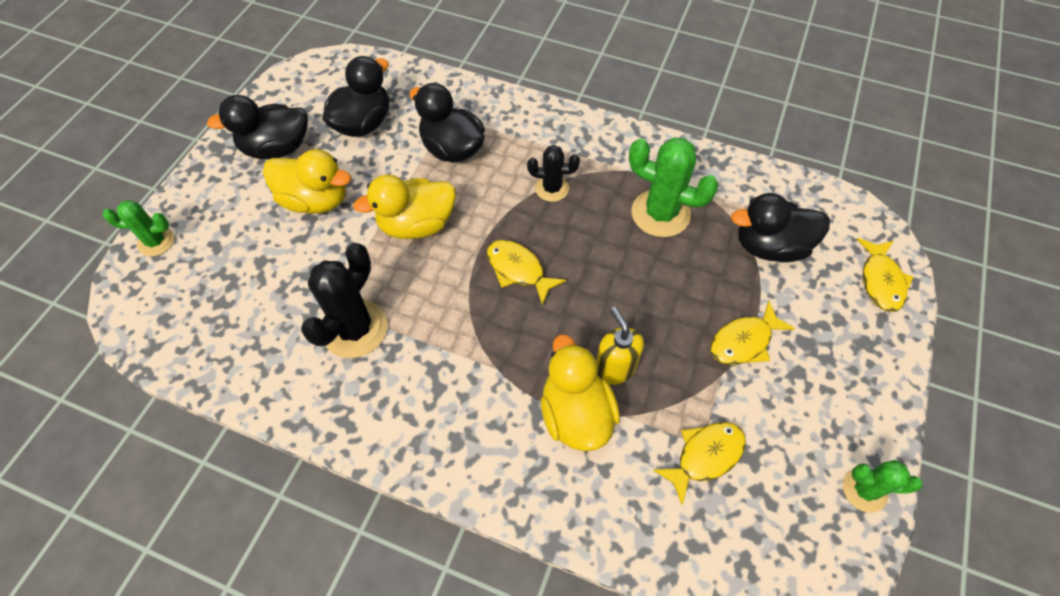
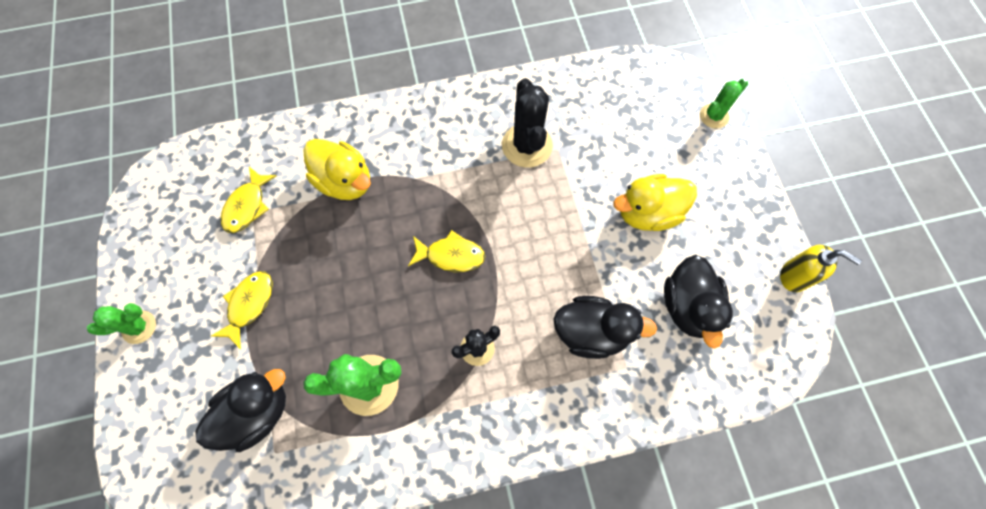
camera: 145 degrees right, 10 degrees up
(277, 148) = (725, 235): black duck -> none
(417, 225) = (555, 243): yellow duck -> none
(614, 368) = (336, 226): yellow soap dispenser -> yellow soap dispenser (794, 276)
(864, 490) = (133, 246): green cactus -> green cactus (139, 327)
(881, 281) = (147, 438): yellow fish -> none

